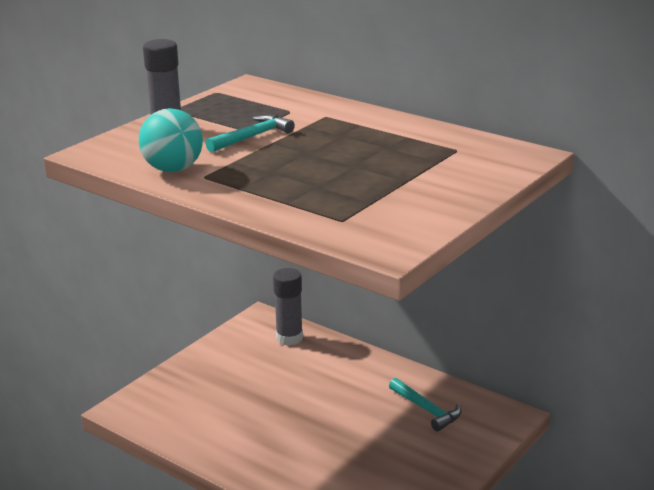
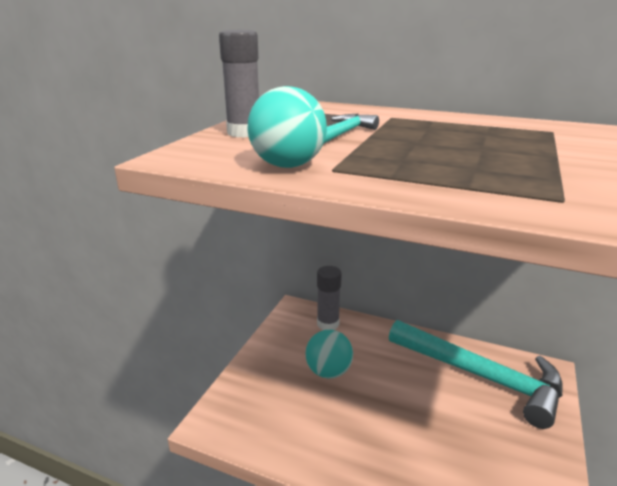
camera: 15 degrees left, 0 degrees up
(263, 383) = (328, 371): none -> turquoise ball
(426, 409) = (480, 376): turquoise hammer -> turquoise hammer, size x2.26

